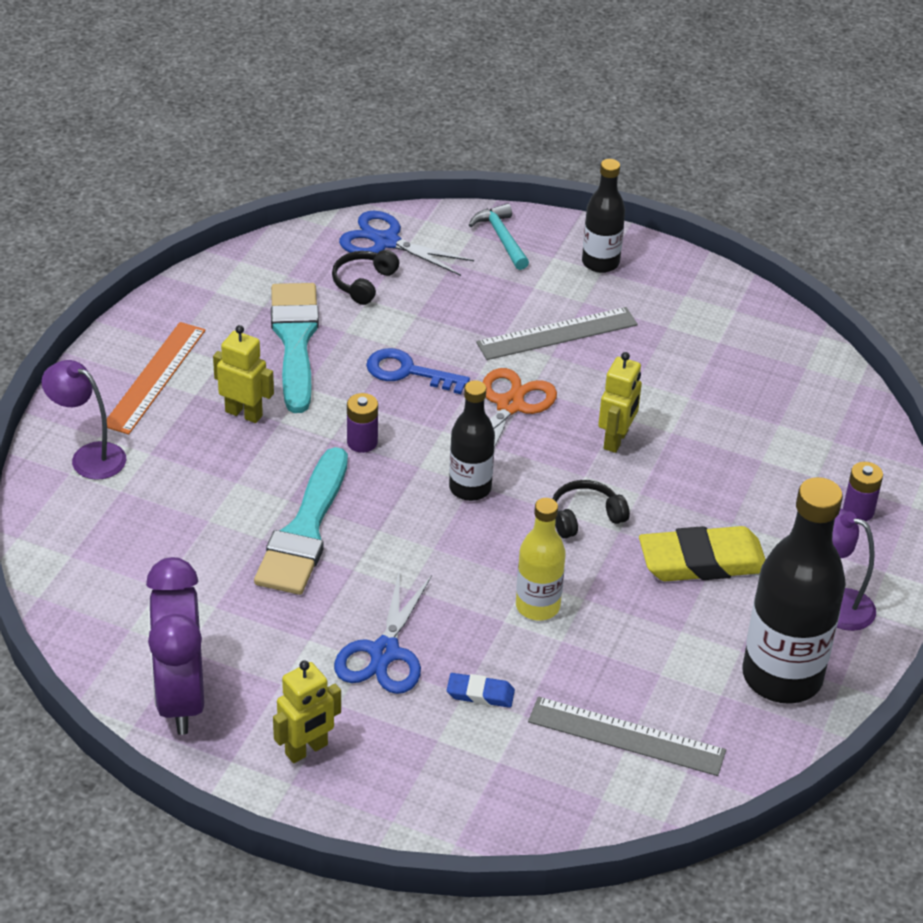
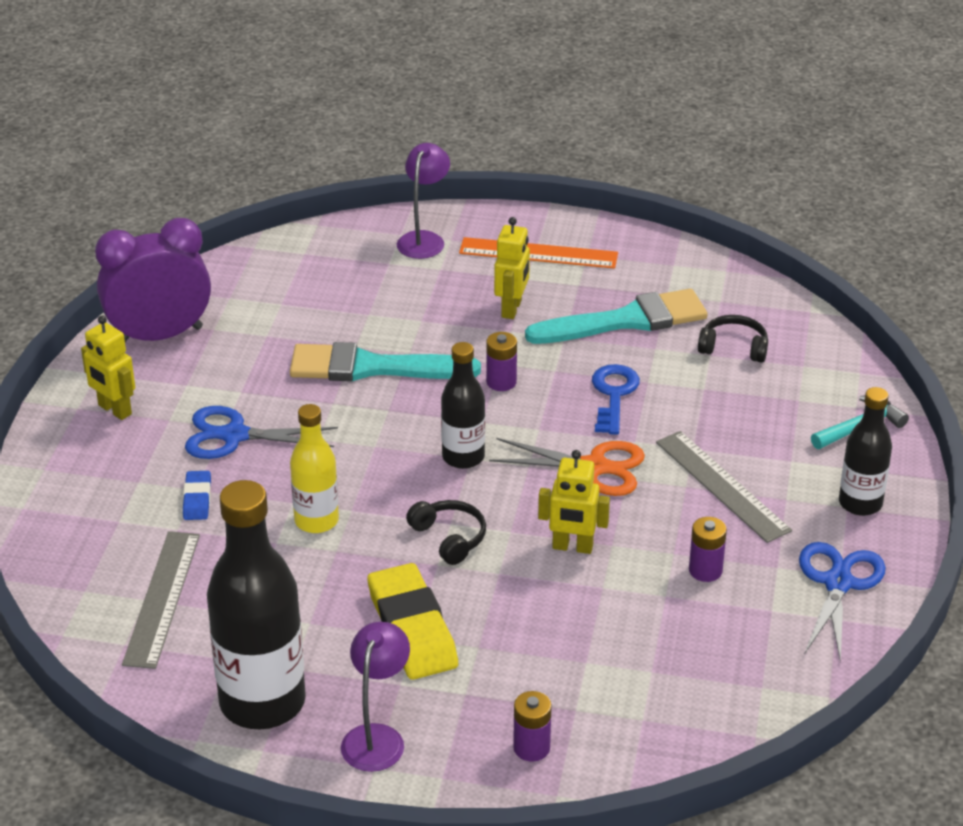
camera: 80 degrees right, 5 degrees down
(386, 241) = (807, 352): blue scissors -> blue scissors (838, 583)
(664, 367) = (705, 570): none -> purple battery

